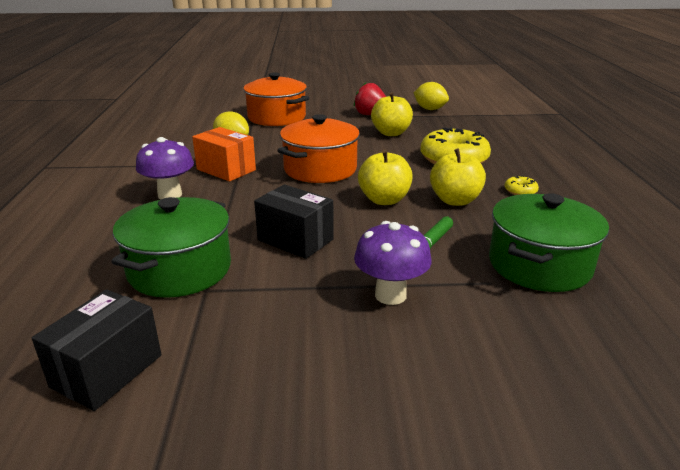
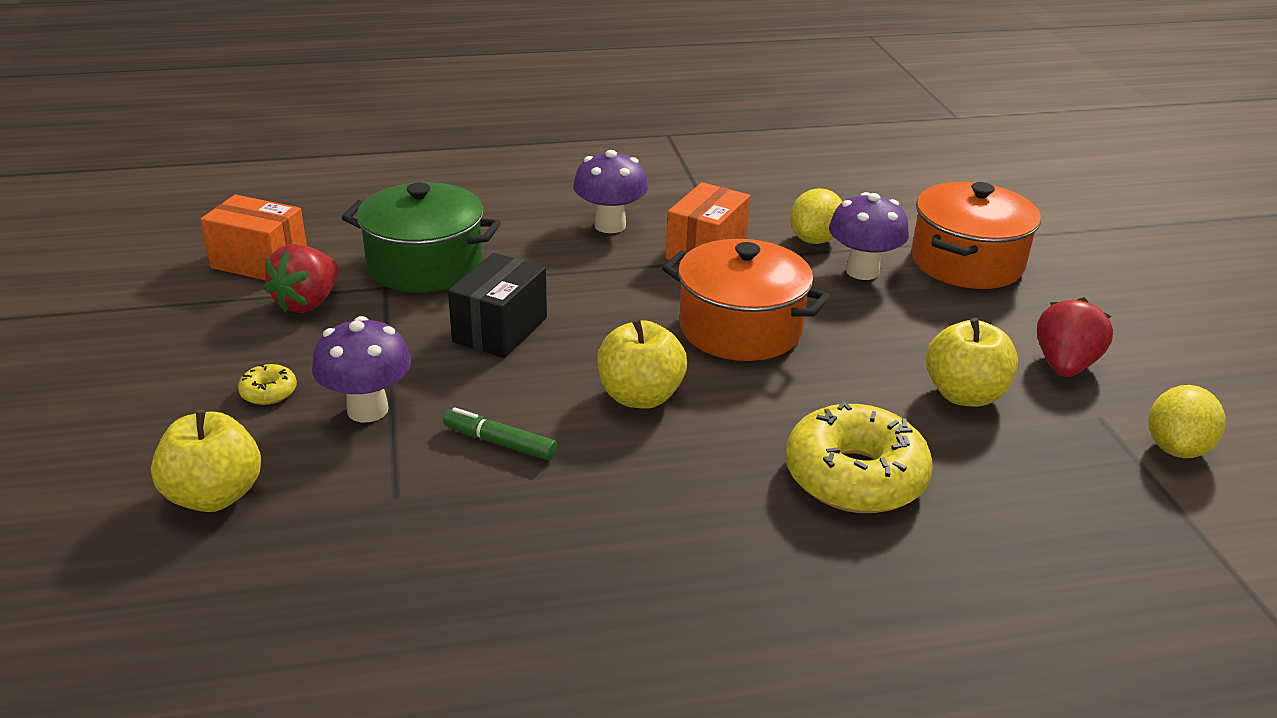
camera: 80 degrees right, 5 degrees up
(107, 371) = (260, 262): black box -> orange box
(213, 332) = (307, 303): none -> red strawberry
(273, 137) = (862, 271): none -> purple mushroom
(455, 200) = (658, 472): yellow apple -> yellow apple (214, 496)
(520, 191) = (724, 558): yellow donut -> yellow donut (268, 392)
(539, 265) = (443, 551): green pot -> none

